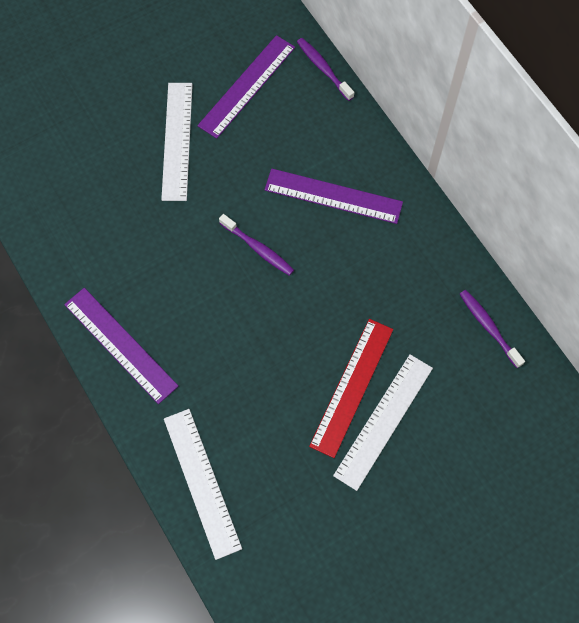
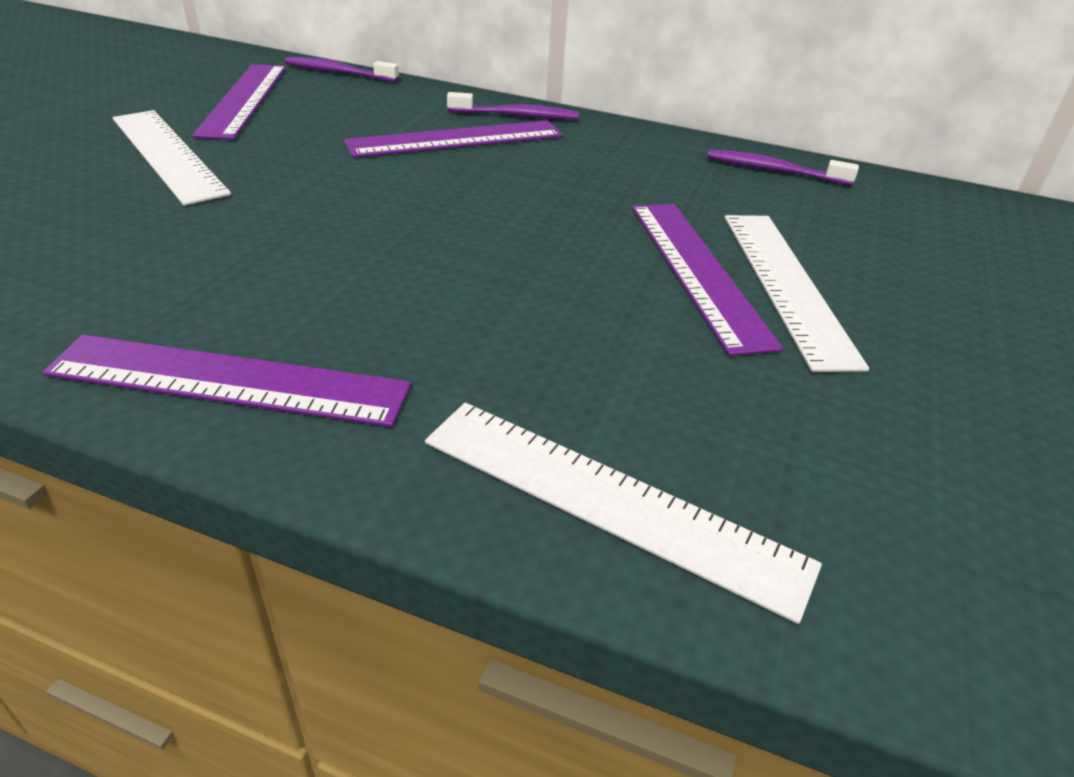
camera: 40 degrees left, 30 degrees down
(258, 249) = (397, 201): purple toothbrush -> purple toothbrush (516, 116)
(351, 386) = (697, 271): red ruler -> purple ruler

